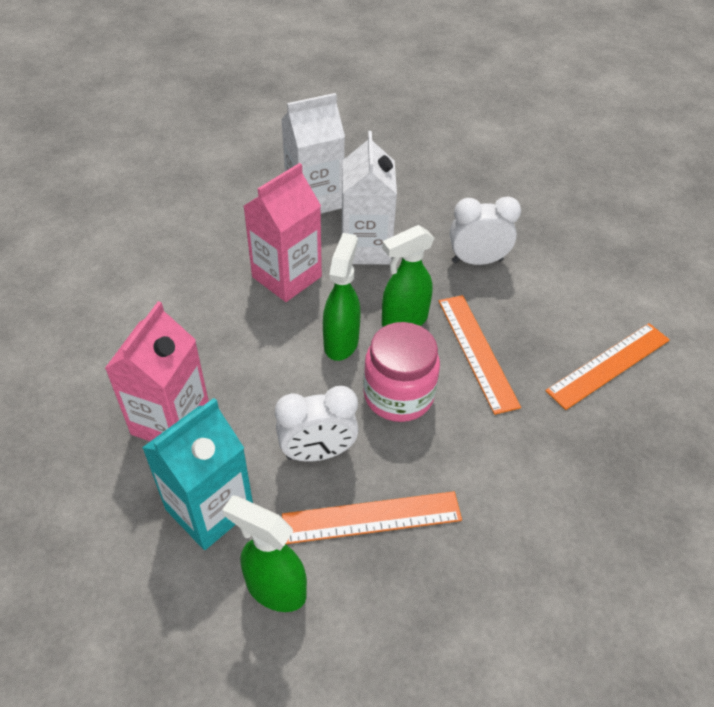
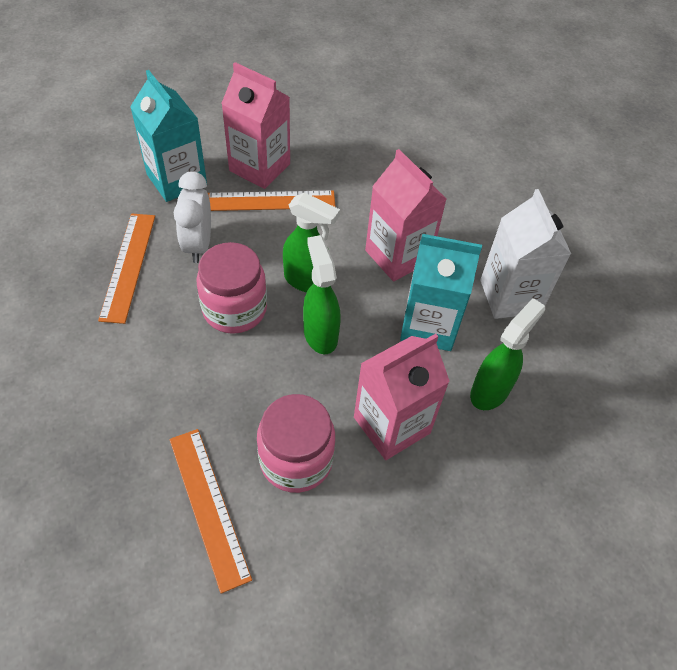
camera: 100 degrees right, 5 degrees up
(275, 588) = (102, 204): green spray bottle -> green spray bottle (490, 391)
(366, 248) = (428, 326): white carton -> turquoise carton
(477, 261) = (391, 425): white clock -> pink carton
(477, 352) = (264, 385): orange ruler -> orange ruler (271, 201)
(538, 315) = (296, 460): none -> pink jar

